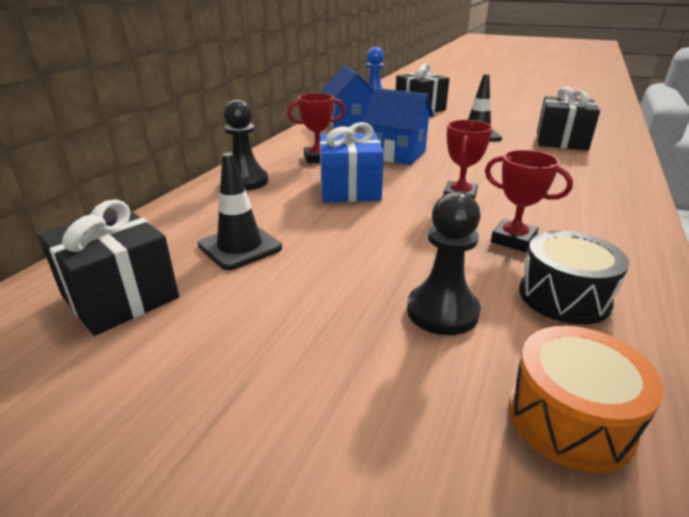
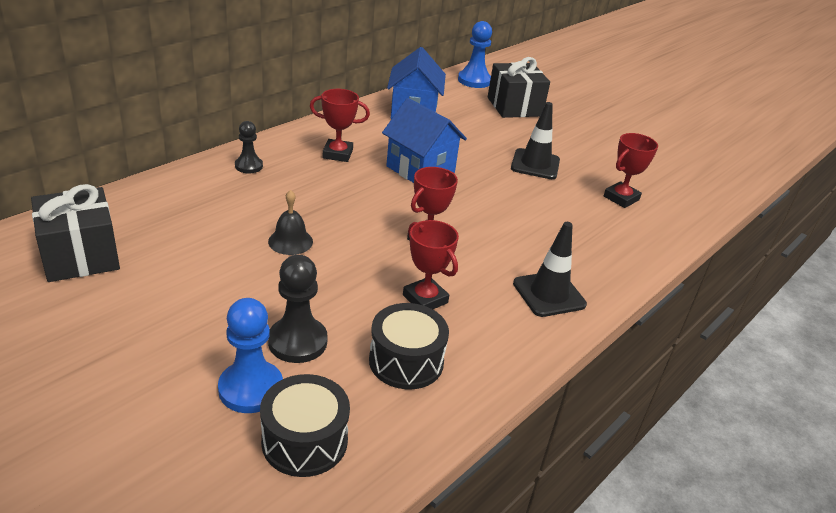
camera: 15 degrees right, 5 degrees up
(240, 247) = (193, 237): black traffic cone -> black traffic cone (549, 294)
(246, 181) = (249, 166): black pawn -> black pawn, size x0.63
(341, 227) = (290, 241): none -> black bell
(349, 189) = (334, 201): blue gift -> none
(445, 378) = (251, 388): none -> blue pawn
(561, 141) = (621, 198): black gift -> red trophy
(570, 418) = (304, 441): orange drum -> black drum

